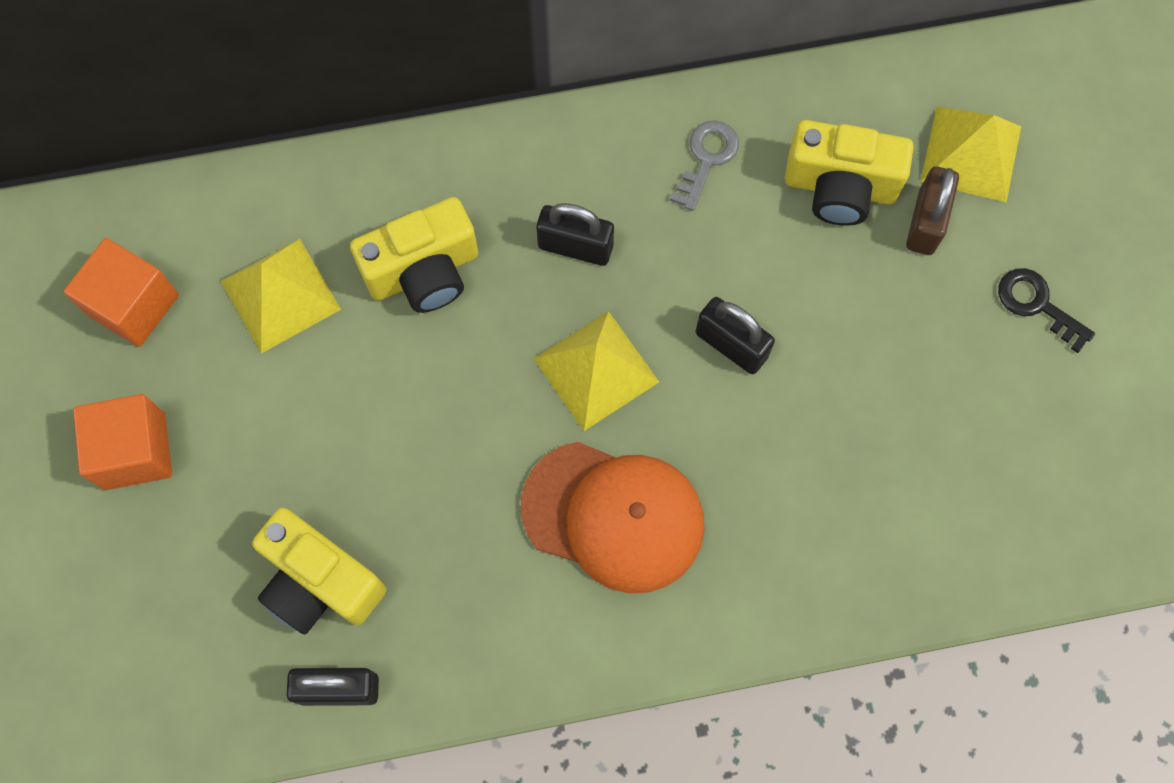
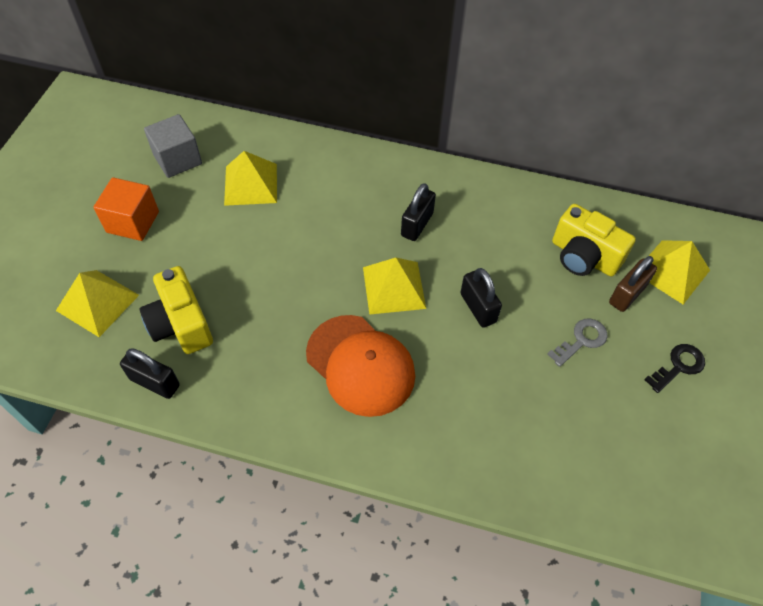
camera: 25 degrees right, 15 degrees down
(133, 305) = (177, 159): orange cube -> grey cube
(171, 610) = (98, 302): none -> yellow pyramid
(424, 271) = (329, 203): yellow camera -> none
(575, 246) = (417, 224): black padlock -> black padlock turned 75 degrees clockwise
(706, 159) = (513, 213): grey key -> grey key (581, 340)
(1037, 305) = (678, 366): black key -> black key turned 75 degrees clockwise

